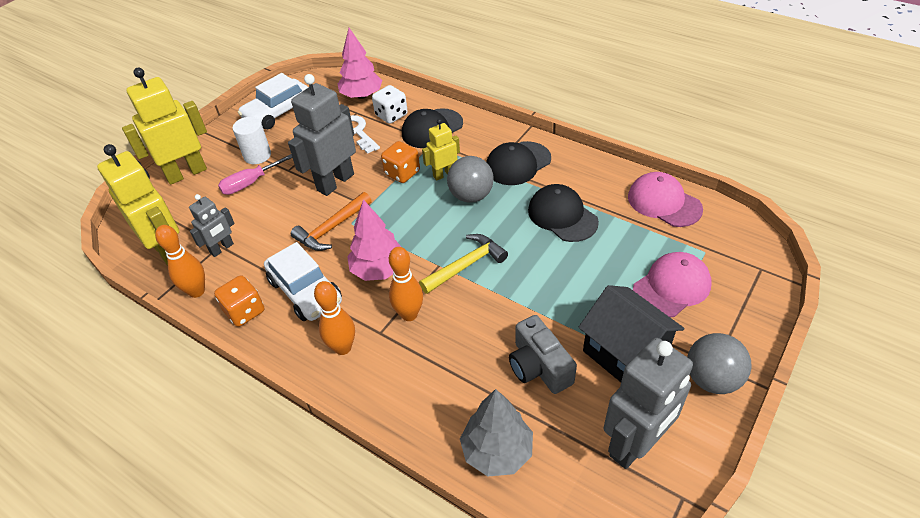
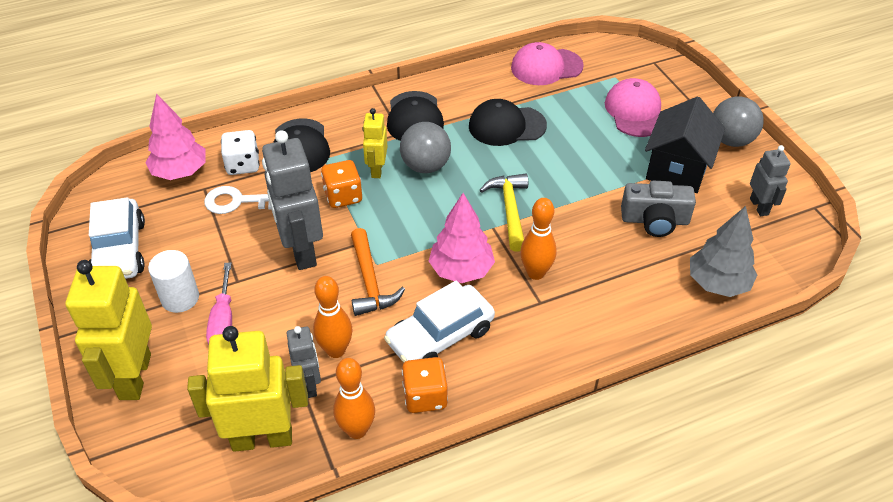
camera: 60 degrees left, 0 degrees up
(305, 291) = (440, 336): white car -> white car turned 150 degrees clockwise
(343, 348) = (537, 336): orange bowling pin -> orange bowling pin (336, 350)
(625, 353) = (677, 168): black house -> black house turned 60 degrees counterclockwise
(635, 444) = (759, 206): grey robot -> grey robot, size x0.54

